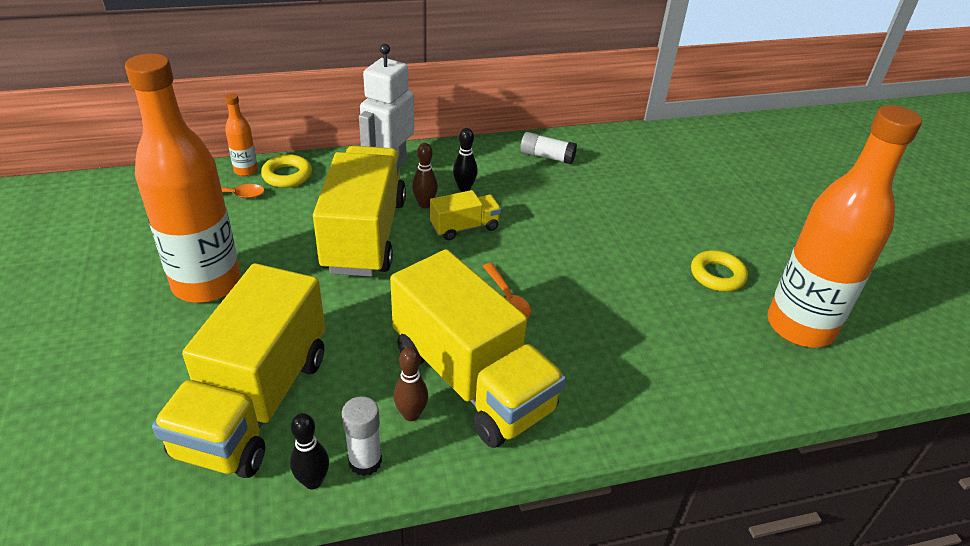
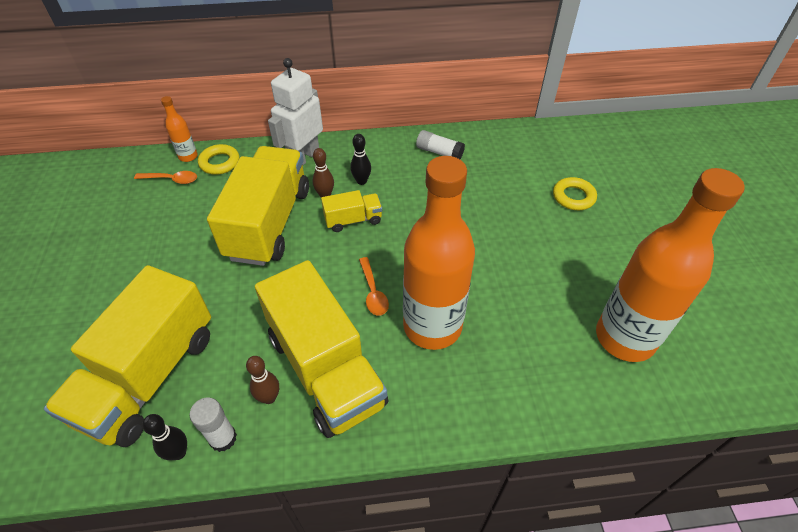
camera: 10 degrees right, 10 degrees up
(207, 283) = (136, 262): orange bottle -> orange bottle (432, 326)
(717, 275) = (562, 280): yellow ring -> yellow ring (573, 197)

